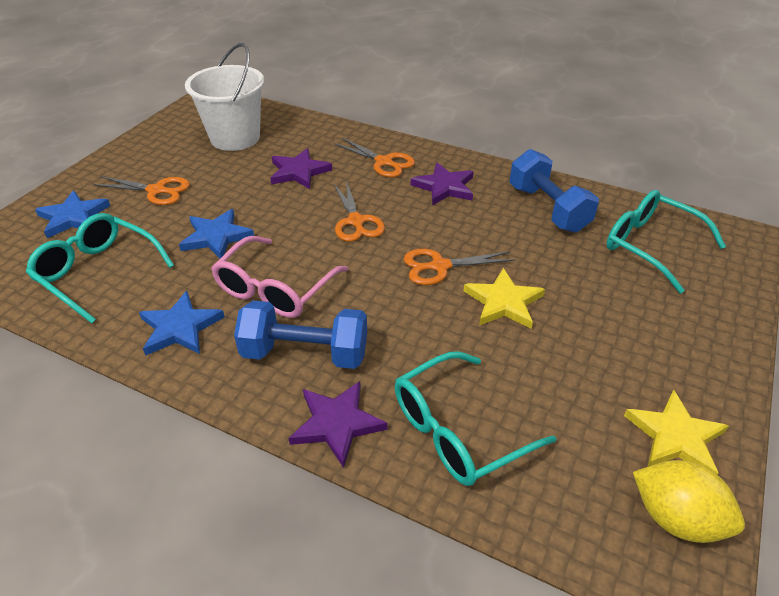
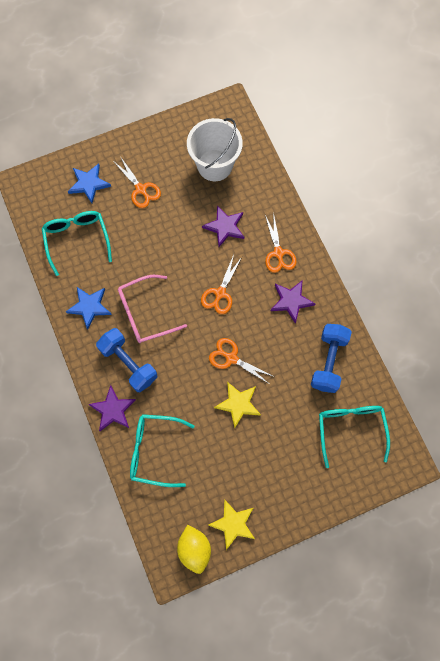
camera: 40 degrees right, 30 degrees up
(216, 237) = (145, 253): blue star -> none

